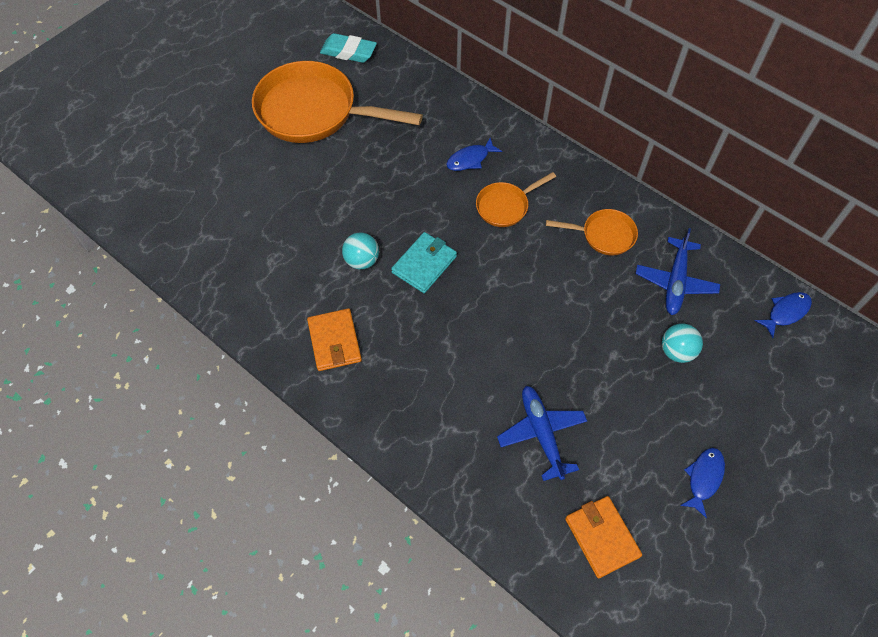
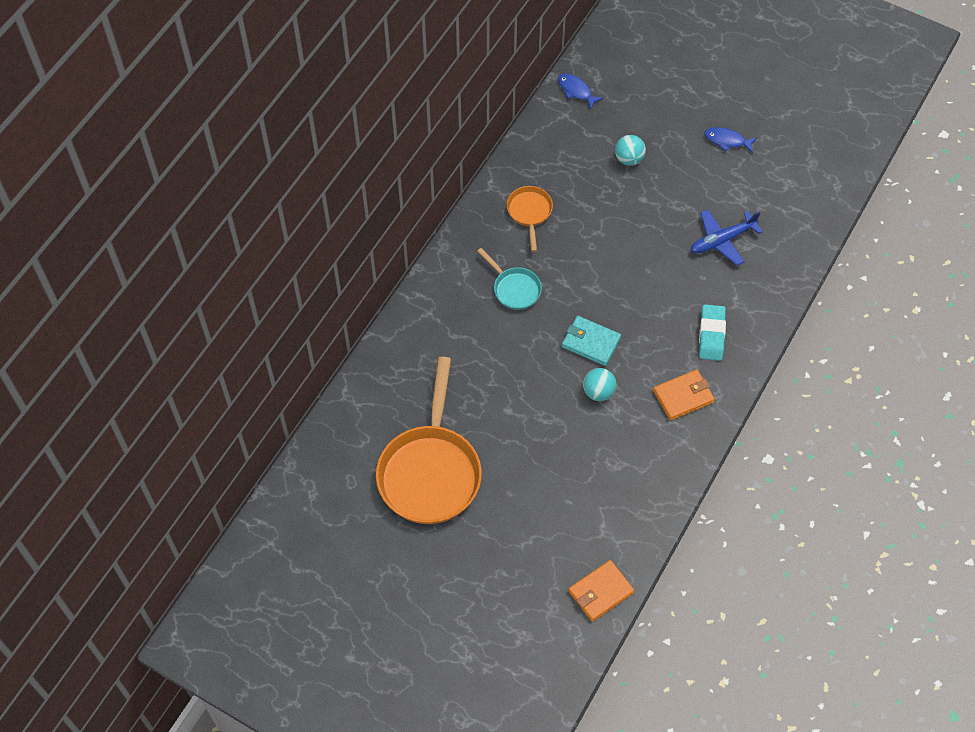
camera: 100 degrees left, 0 degrees up
(348, 52) = (340, 457): turquoise eraser -> turquoise eraser (711, 335)
(470, 159) = (466, 323): blue fish -> none
(505, 206) = (514, 289): orange pan -> turquoise pan
(602, 537) = (788, 198): orange wallet -> orange wallet (600, 592)
(675, 281) = (564, 161): blue plane -> none

